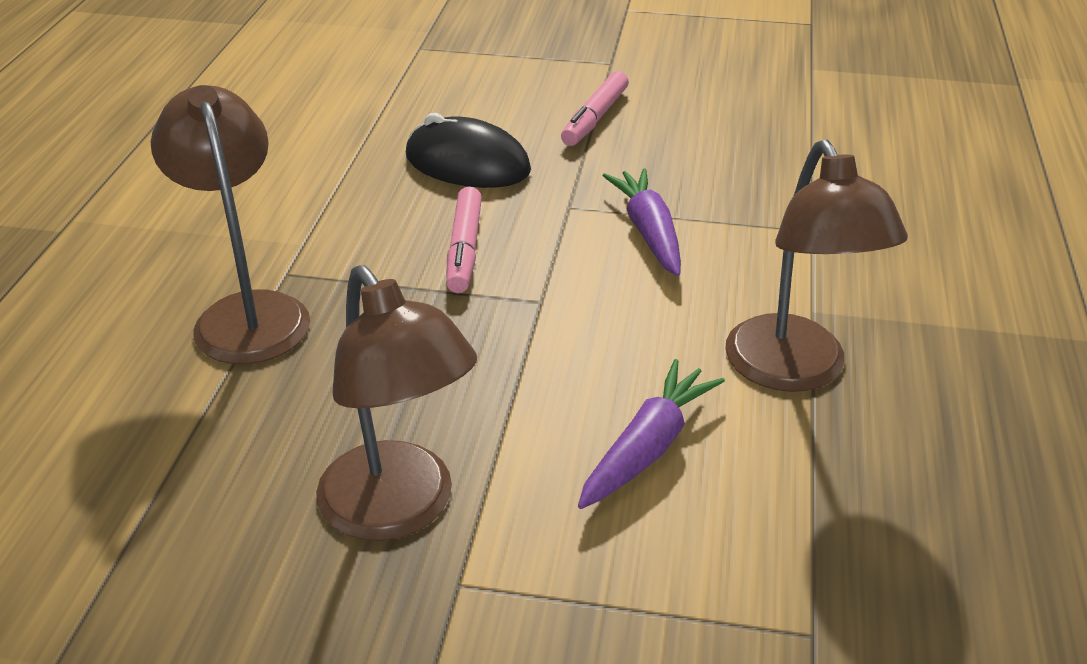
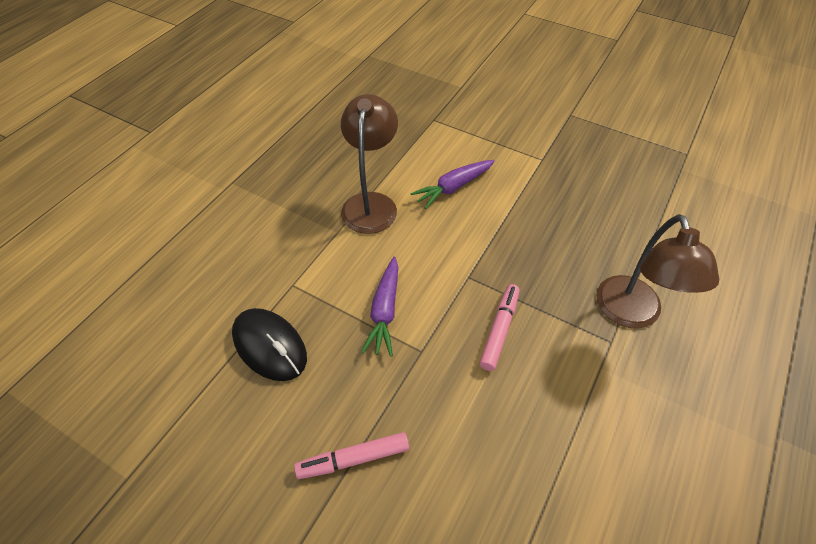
camera: 160 degrees left, 15 degrees up
(399, 510) = (559, 188): brown lamp -> none
(467, 164) = (474, 425): black mouse -> black mouse (269, 346)
(594, 118) = (353, 458): pink marker -> pink marker turned 150 degrees counterclockwise

